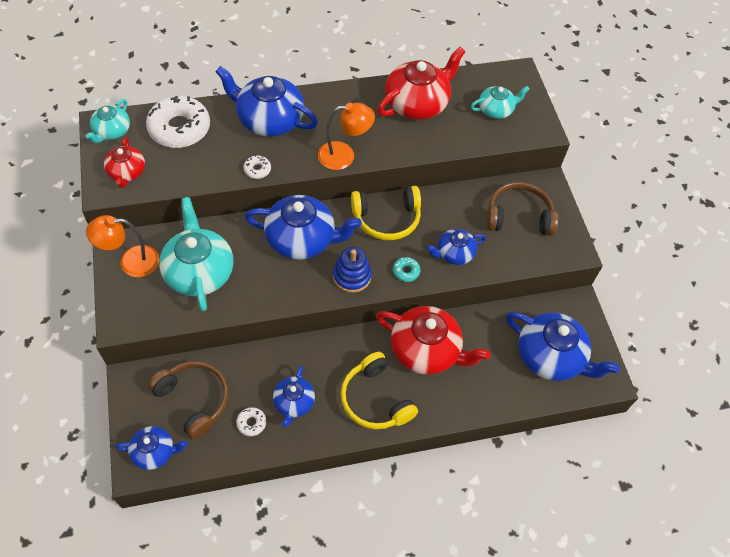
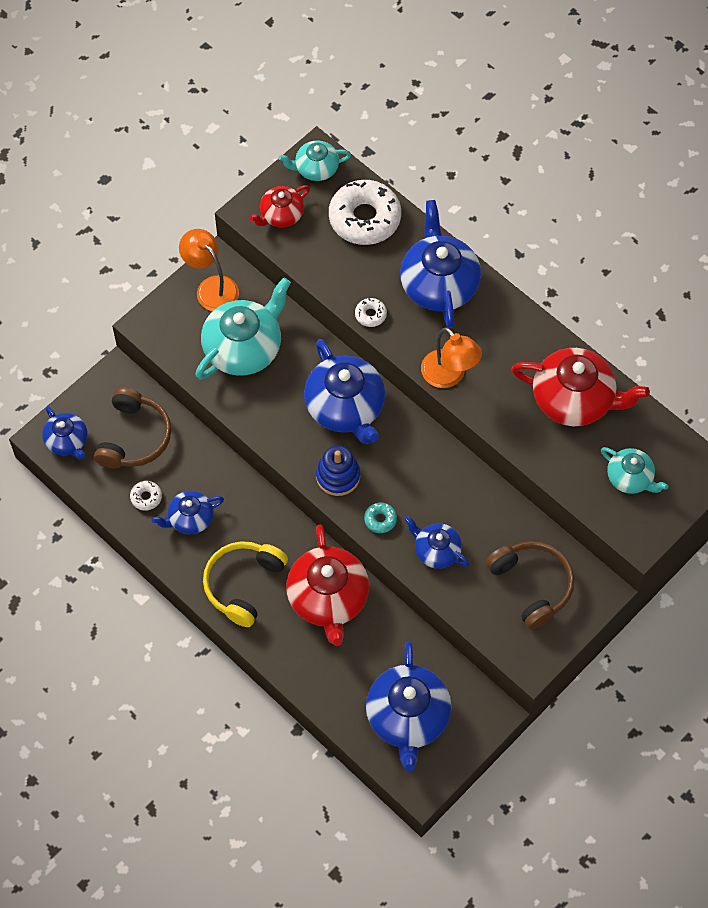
camera: 60 degrees right, 5 degrees up
(387, 219) = (429, 465): yellow headphones -> none

